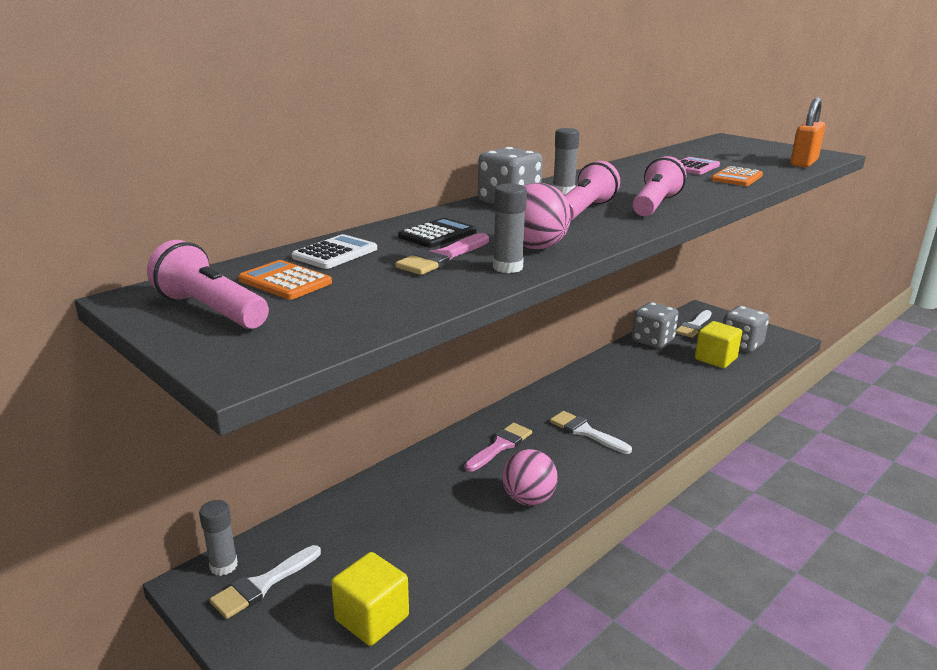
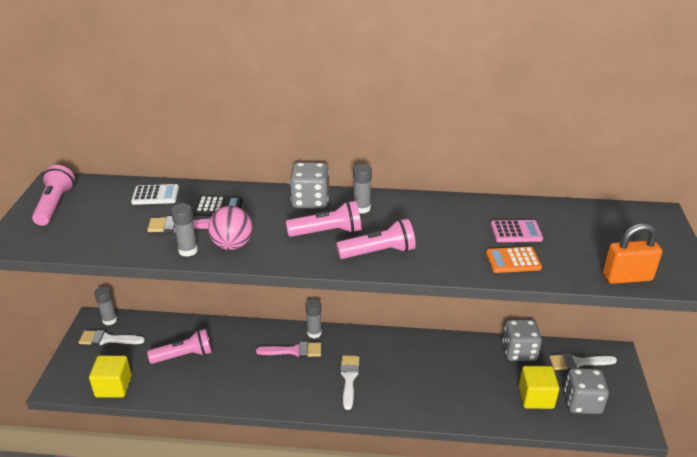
camera: 50 degrees right, 10 degrees up
(285, 281) = (104, 203): orange calculator -> none
(398, 527) = (184, 355): none -> pink flashlight
(489, 422) = (314, 333): none -> grey glue stick
(528, 499) = (253, 389): pink ball -> none

